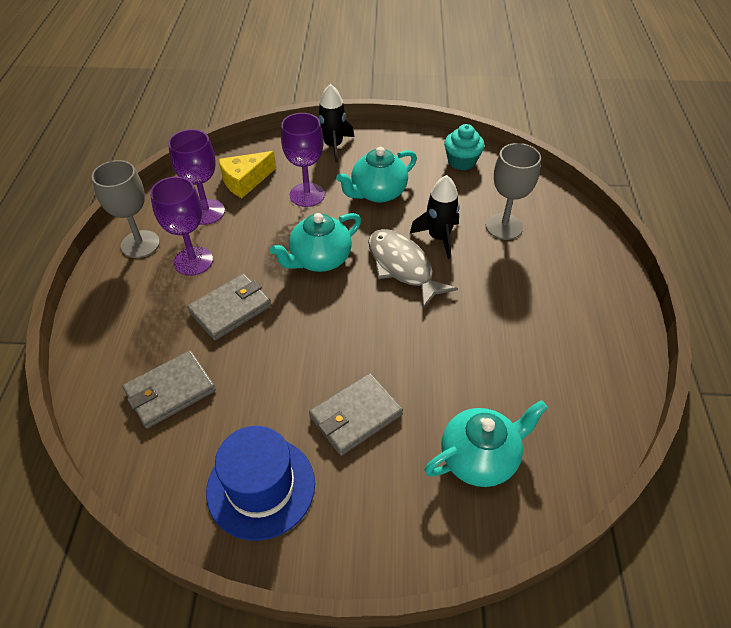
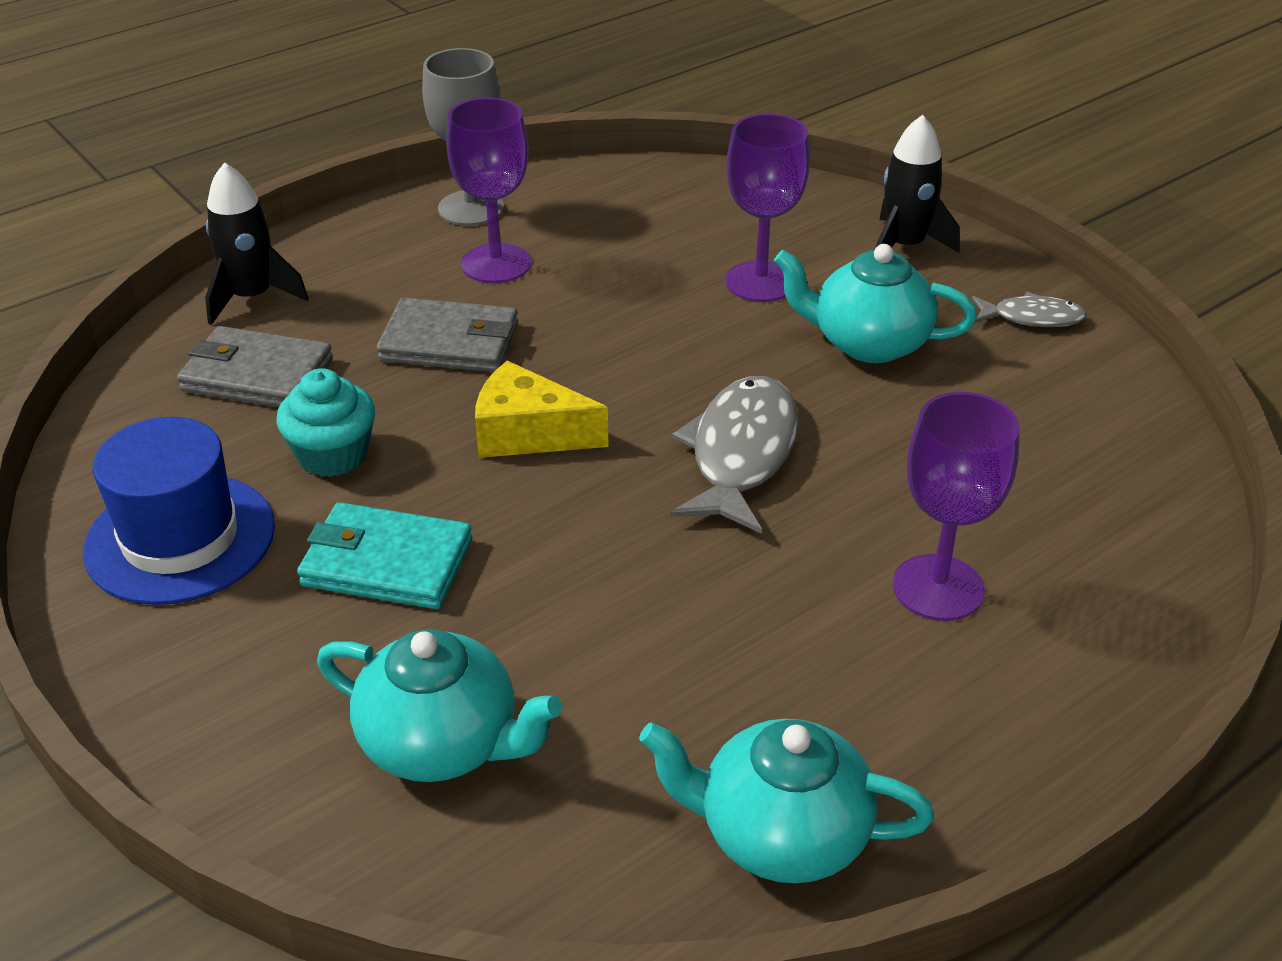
camera: 50 degrees right, 10 degrees down
(206, 212) = (599, 221): purple goblet -> purple goblet (938, 588)
(245, 181) = (706, 216): yellow cheese -> yellow cheese (528, 433)
(319, 259) = (645, 365): turquoise teapot -> turquoise teapot (780, 834)
(356, 416) = (386, 563): grey wallet -> turquoise wallet
(410, 146) = (1032, 318): none -> grey fish
(439, 237) = (861, 458): black rocket -> black rocket (252, 297)
(461, 161) = (1088, 389): turquoise cupcake -> turquoise cupcake (333, 455)
(504, 226) = (1000, 519): grey goblet -> none

